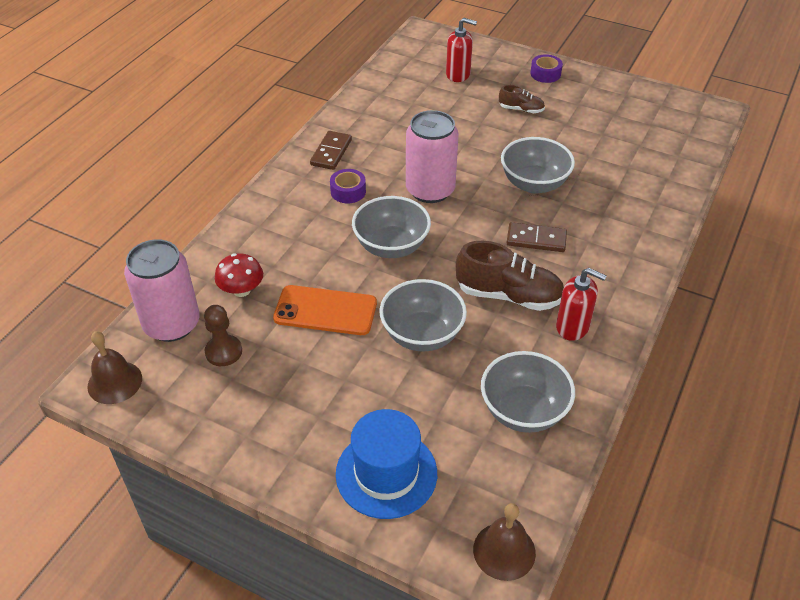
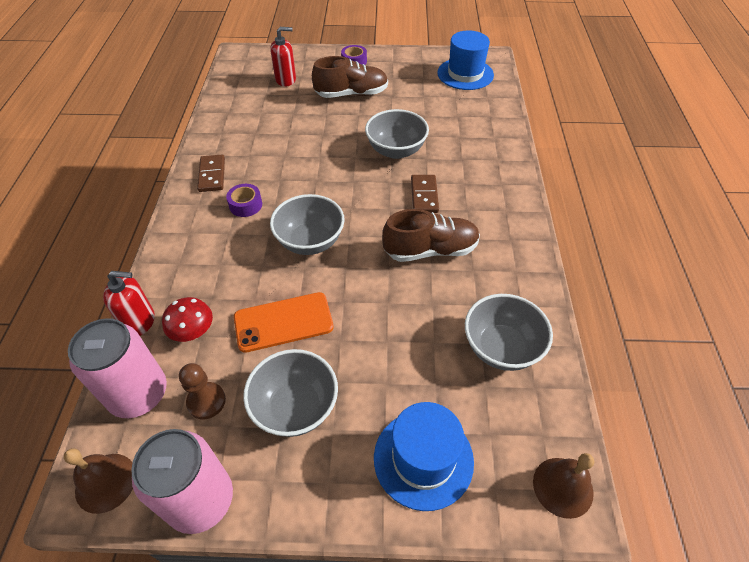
camera: 25 degrees left, 5 degrees up
(422, 335) = (380, 312): grey bowl -> grey bowl (295, 407)
(430, 190) = (316, 181): pink can -> pink can (201, 500)
(521, 109) = (351, 94): brown shoe -> brown shoe, size x1.89
(536, 240) = (424, 195): brown domino -> brown domino turned 75 degrees counterclockwise
(572, 327) = (495, 259): red soap dispenser -> red soap dispenser (139, 321)
(669, 122) = (465, 74): none -> blue hat

